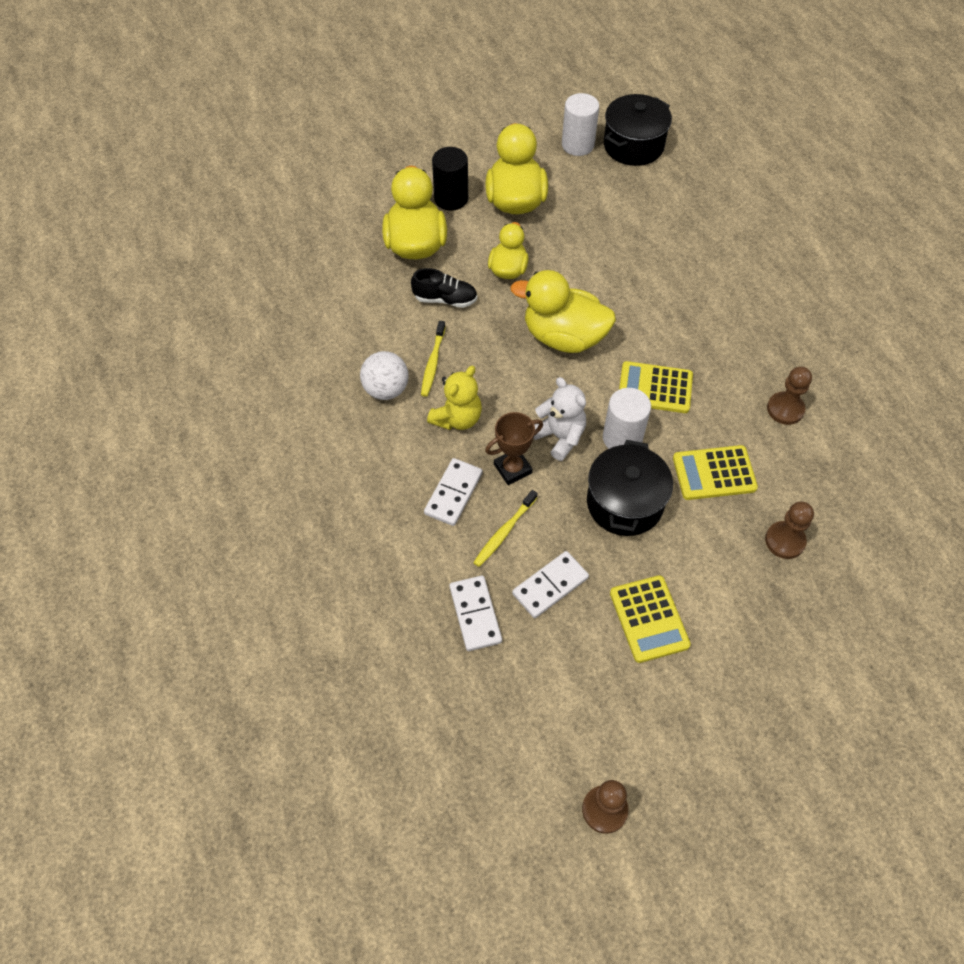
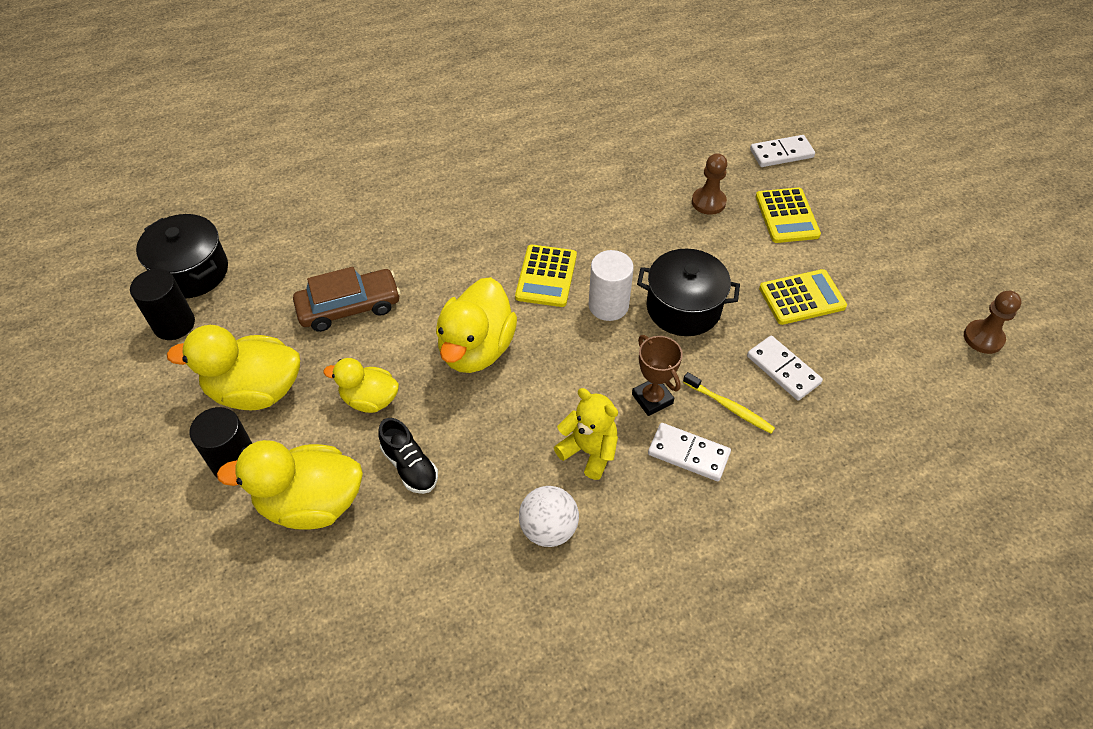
camera: 90 degrees left, 5 degrees down
(433, 363) = (509, 478): yellow toothbrush -> none
(445, 299) = (410, 466): black shoe -> black shoe turned 135 degrees clockwise
(475, 614) = (826, 433): white domino -> white domino (781, 153)
(560, 436) = (609, 356): white teddy bear -> none
(577, 145) = (174, 324): white cylinder -> black cylinder
(604, 247) = (349, 307): none -> brown car
(714, 473) = (644, 241): yellow calculator -> yellow calculator (787, 216)
(785, 409) = (570, 187): brown pawn -> none

